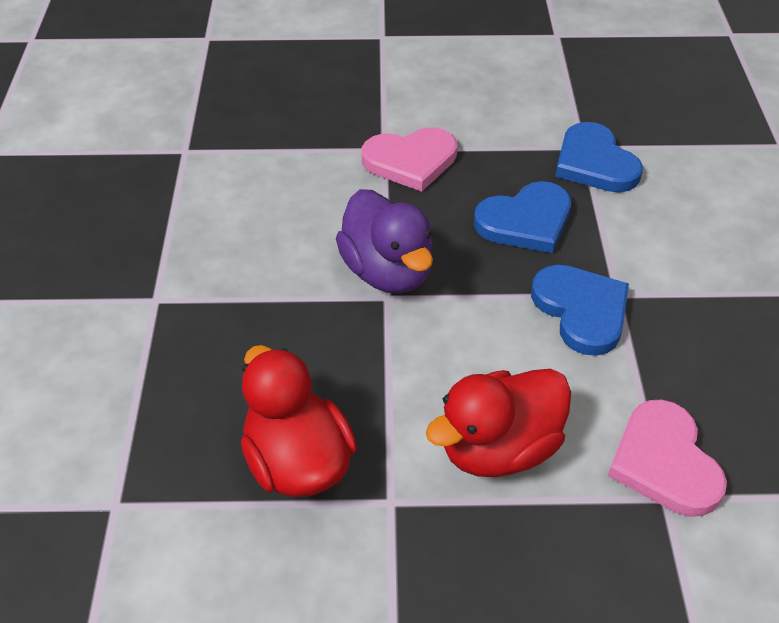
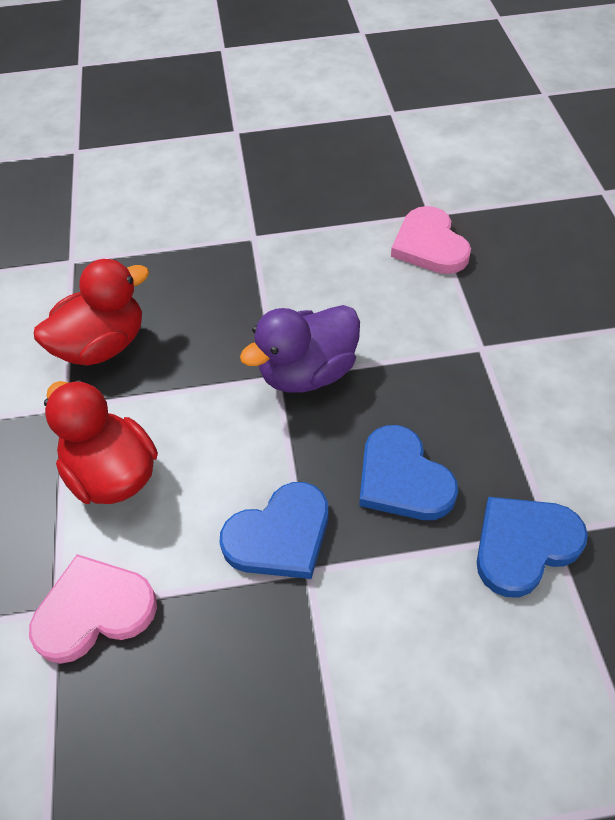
camera: 85 degrees right, 5 degrees up
(410, 161) = (469, 371): pink heart -> pink heart (429, 245)

